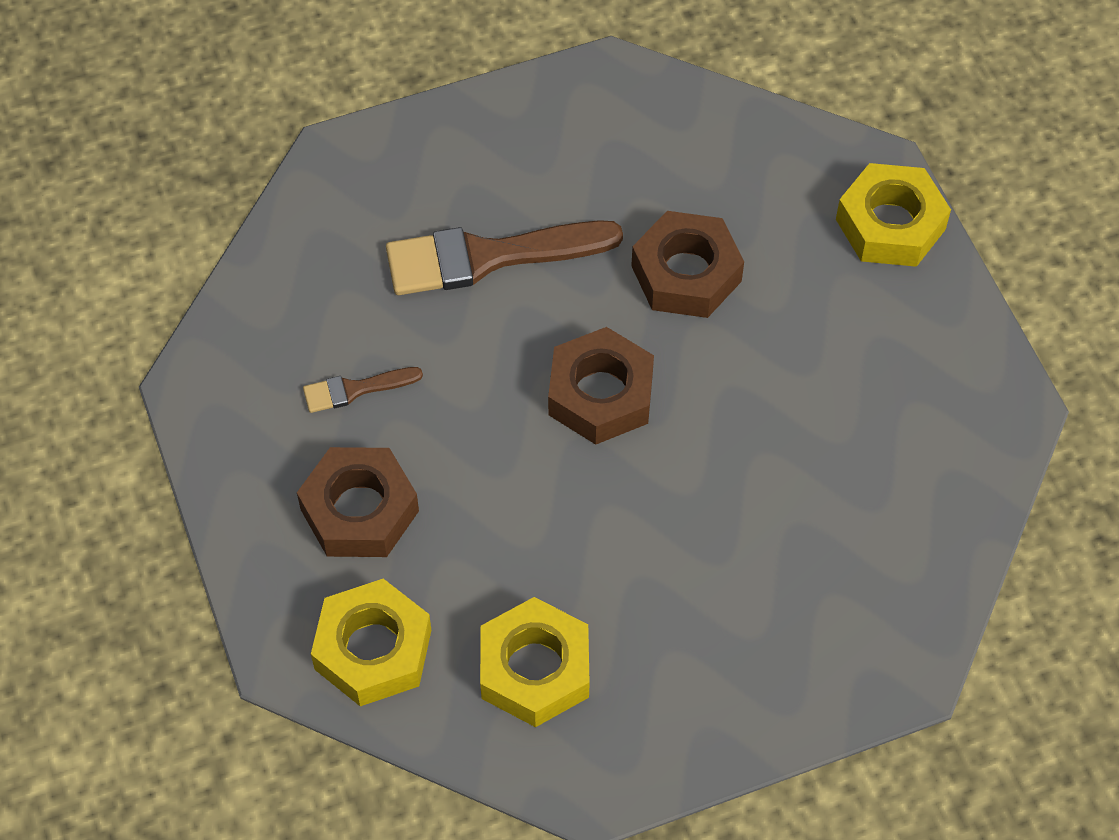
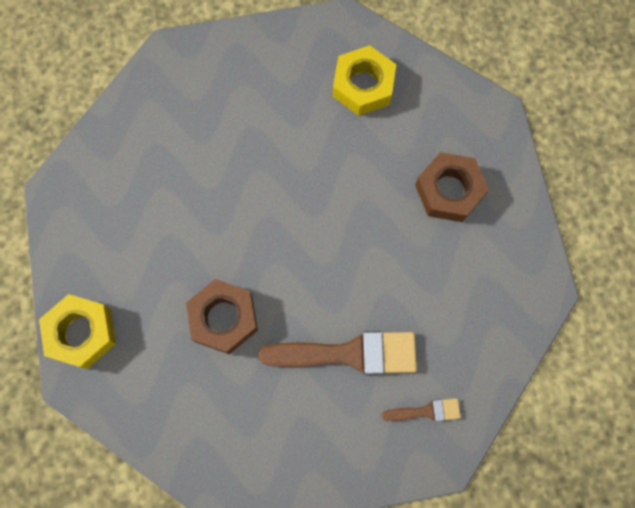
camera: 170 degrees left, 15 degrees up
(355, 389) = (445, 270): brown brush -> brown brush (426, 411)
(373, 649) = (448, 109): yellow nut -> none
(600, 394) = (296, 241): brown nut -> none

